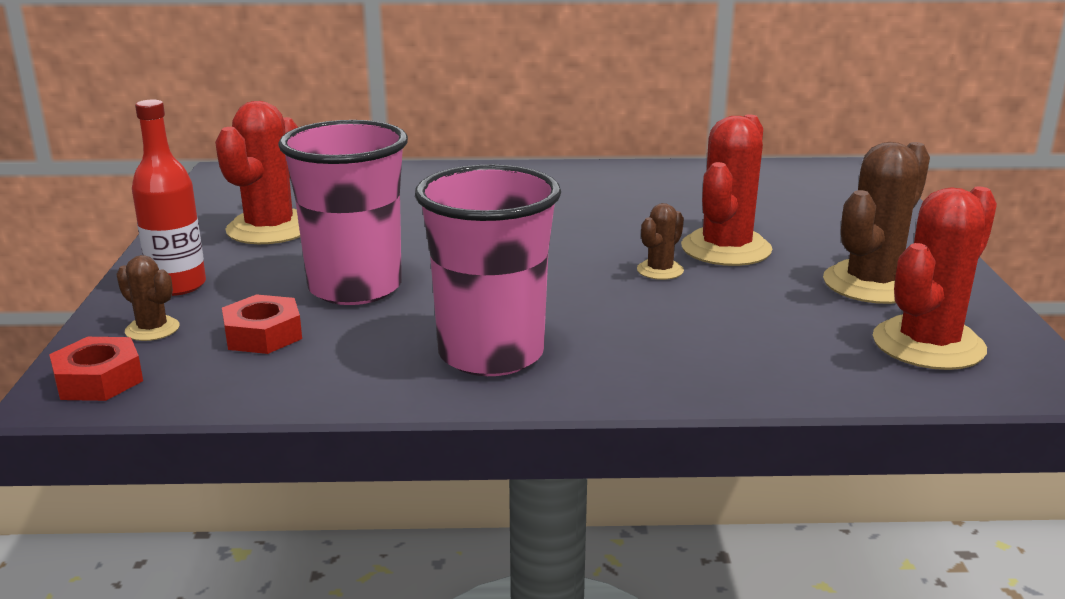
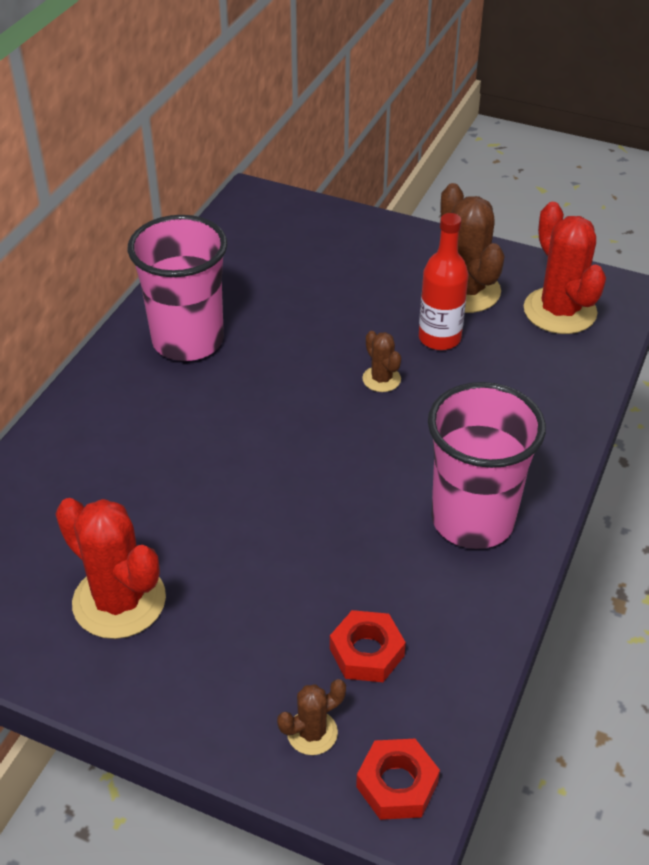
camera: 65 degrees left, 20 degrees up
(177, 285) = (221, 700): red bottle -> red bottle (439, 338)
(355, 288) = (305, 569): pink cup -> pink cup (188, 341)
(726, 249) = (364, 330): red cactus -> none

